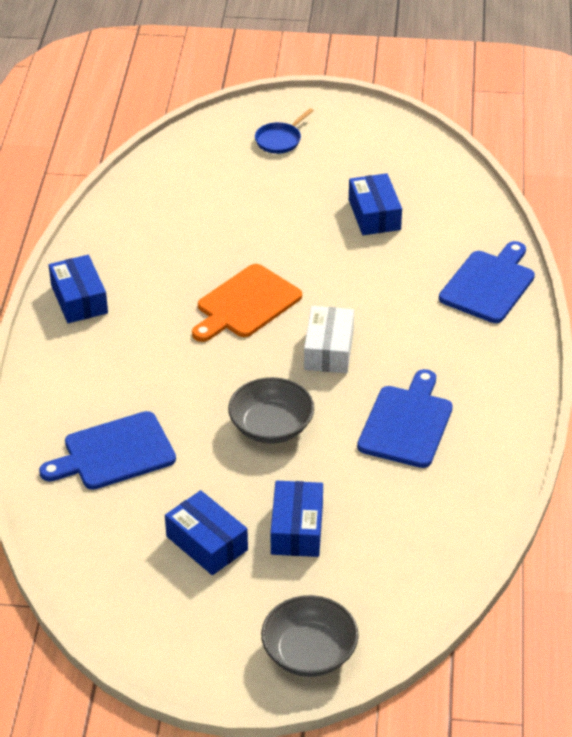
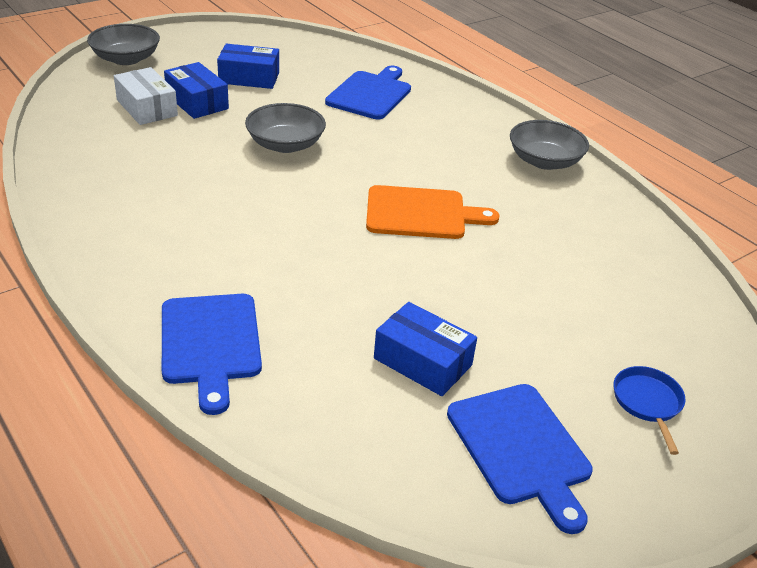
camera: 135 degrees right, 5 degrees down
(79, 299) = (544, 161): blue box -> grey bowl
(246, 304) = (421, 213): orange cutting board -> orange cutting board turned 90 degrees clockwise
(328, 350) = (305, 210): white box -> white box (147, 108)
(407, 423) = (178, 186): blue cutting board -> blue cutting board (521, 448)

